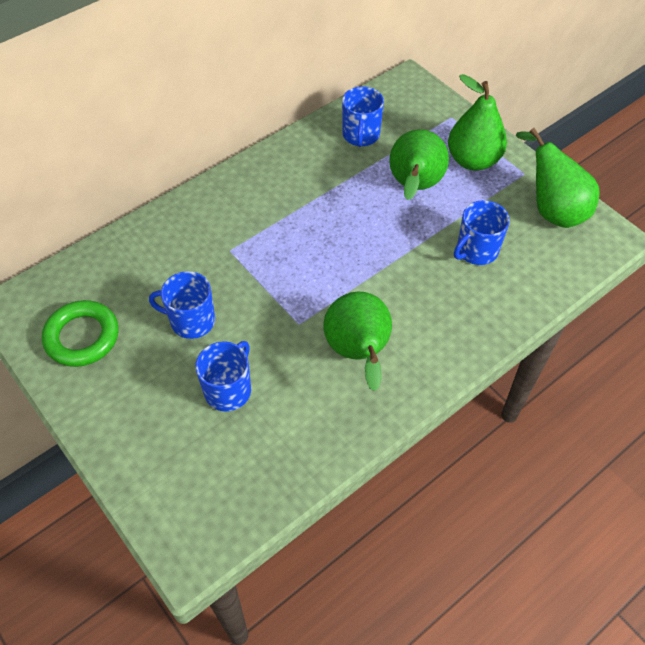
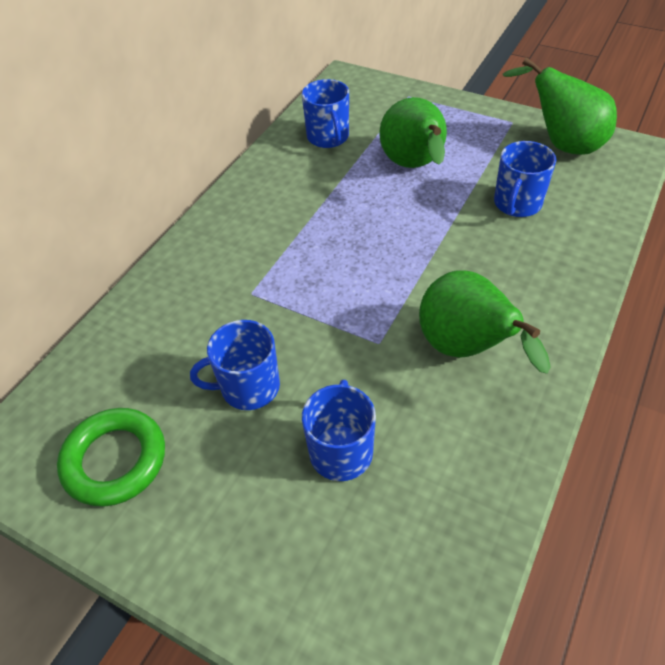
camera: 20 degrees left, 5 degrees down
(473, 160) = (455, 126): green pear -> none

